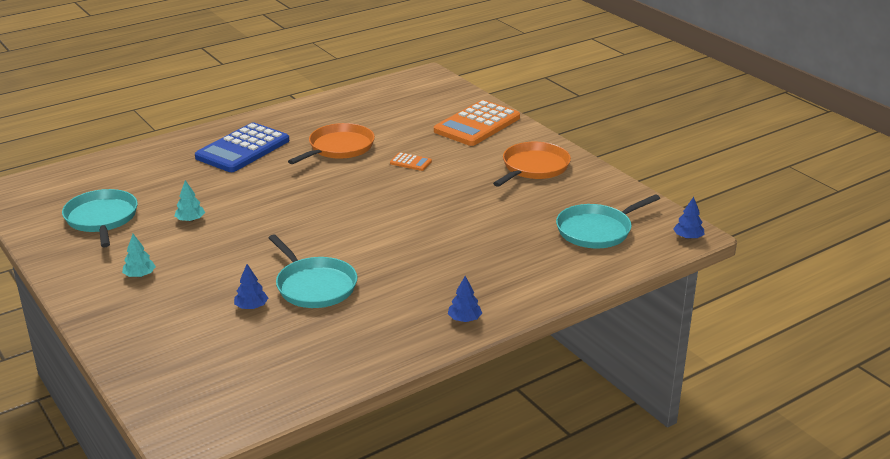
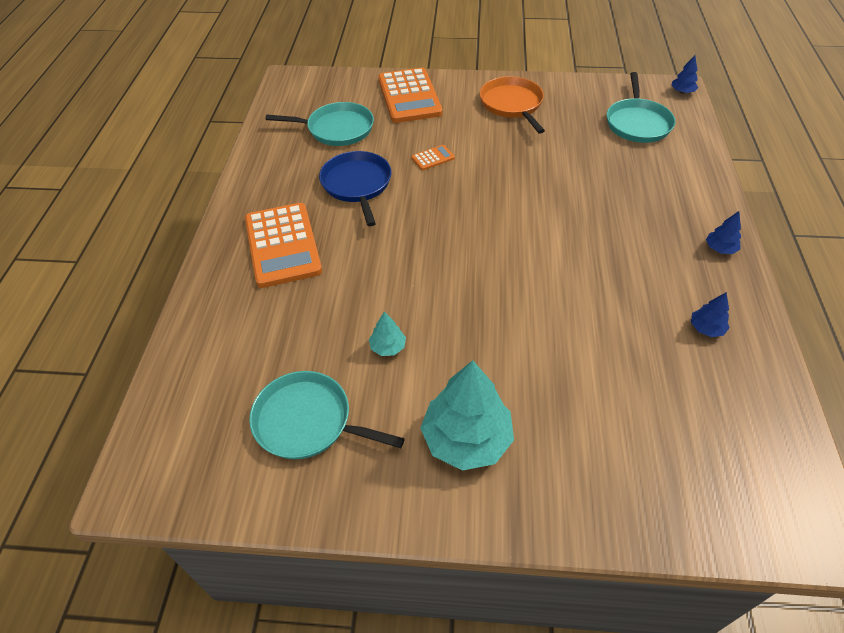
camera: 50 degrees left, 20 degrees up
(140, 275) = (466, 439): turquoise tree -> turquoise tree, size x2.19
(243, 149) = (282, 245): blue calculator -> orange calculator
(251, 307) = (601, 374): blue tree -> blue tree (706, 328)
(314, 286) = (596, 313): turquoise pan -> turquoise pan (337, 129)
(339, 148) = (357, 185): orange pan -> blue pan

